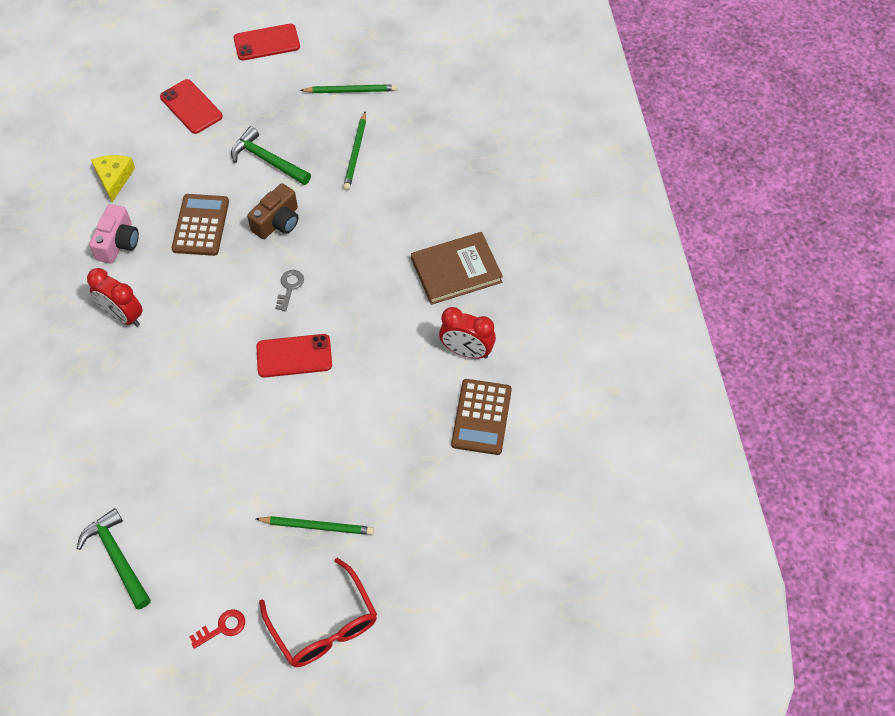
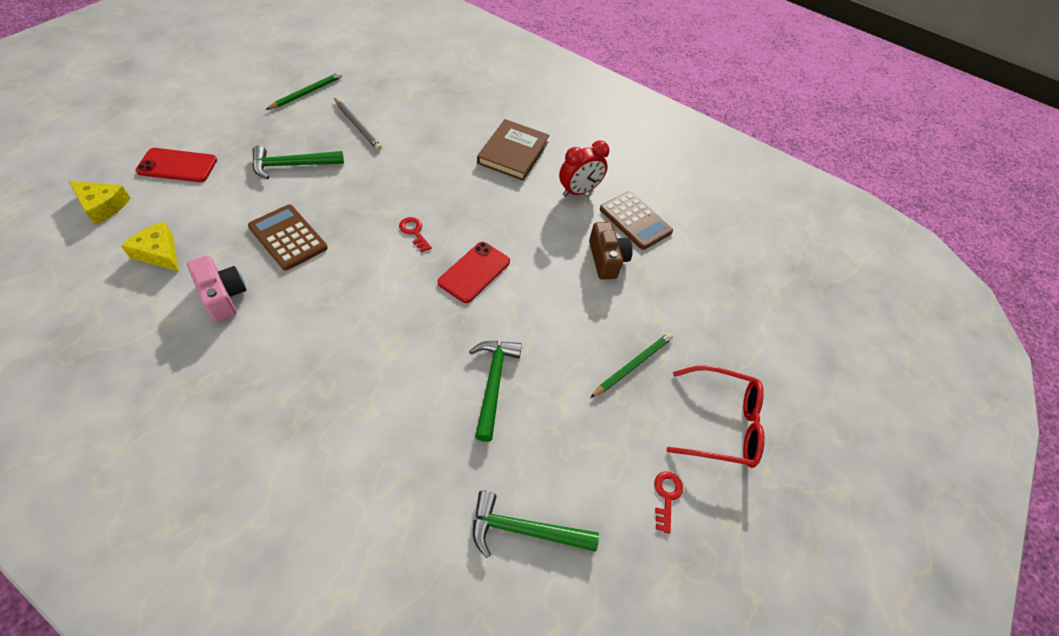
camera: 55 degrees left, 5 degrees down
(116, 112) = (103, 206): none -> yellow cheese
(123, 316) = (295, 345): red clock -> none
(208, 450) = (493, 383): none -> green hammer
(267, 42) = (198, 95): red phone -> none
(277, 222) = (351, 198): brown camera -> brown camera (606, 259)
(289, 287) = (414, 232): grey key -> red key
(356, 153) = (358, 126): green pencil -> grey pencil

